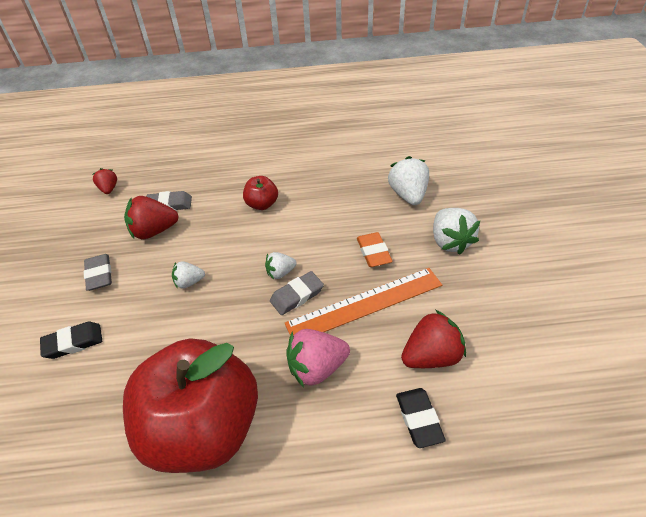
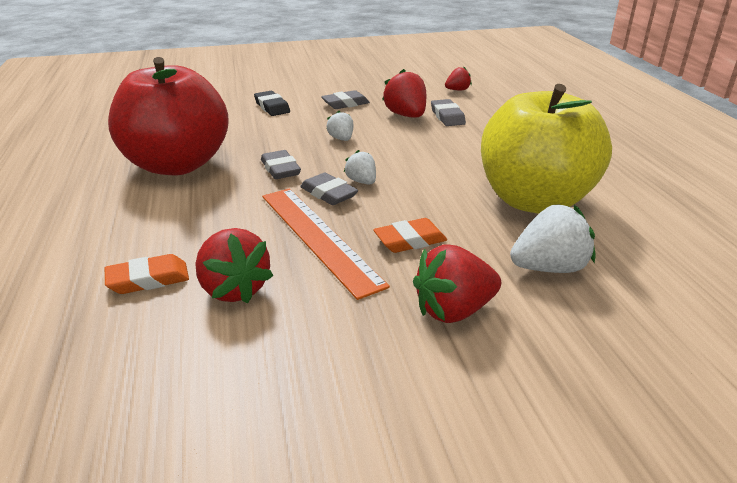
camera: 80 degrees right, 15 degrees down
(241, 331) = (280, 169): none -> grey eraser
(262, 204) = (470, 161): red apple -> none
(317, 368) = (230, 212): pink strawberry -> none
(329, 184) = (534, 200): none -> yellow apple
(419, 419) = (148, 279): black eraser -> orange eraser
(450, 241) = (453, 310): white strawberry -> red strawberry

